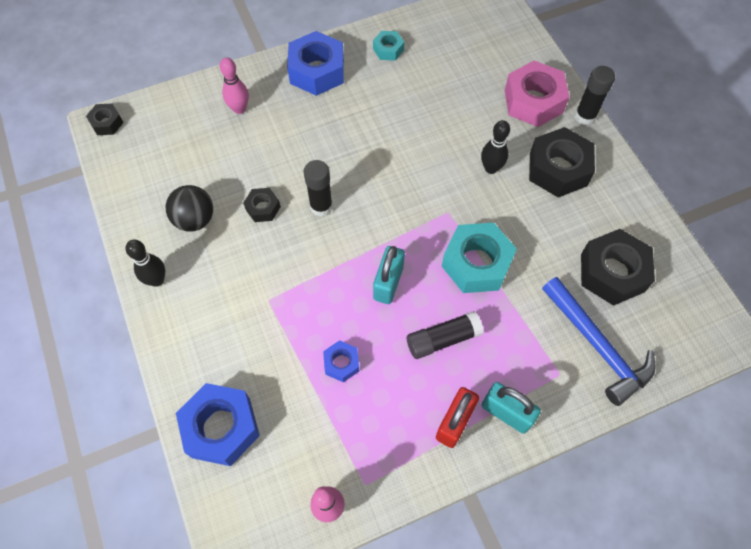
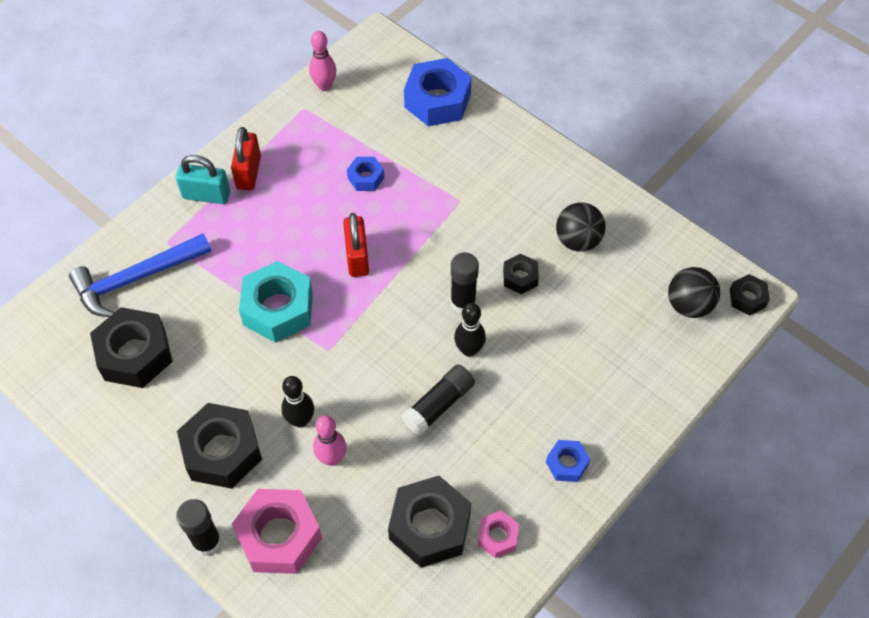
camera: 155 degrees right, 5 degrees down
(152, 135) = (689, 305): none -> black ball
(157, 280) = (571, 177): black bowling pin -> black bowling pin (469, 350)
(239, 109) = (621, 374): pink bowling pin -> pink bowling pin (332, 458)
(317, 71) = (567, 464): blue nut -> blue nut, size x0.51
(388, 49) = (497, 537): turquoise nut -> pink nut
(388, 283) = (357, 257): turquoise padlock -> red padlock
(429, 70) = (430, 526): none -> black nut
(443, 339) = (284, 229): black glue stick -> black glue stick (439, 405)
(597, 345) = (136, 279): blue hammer -> blue hammer turned 60 degrees counterclockwise

